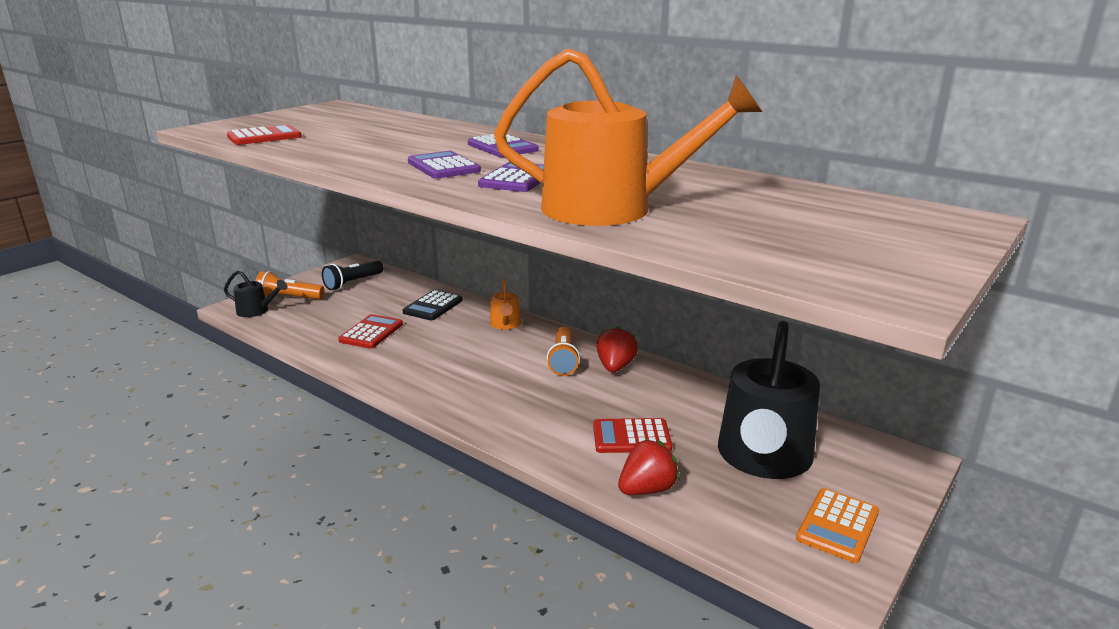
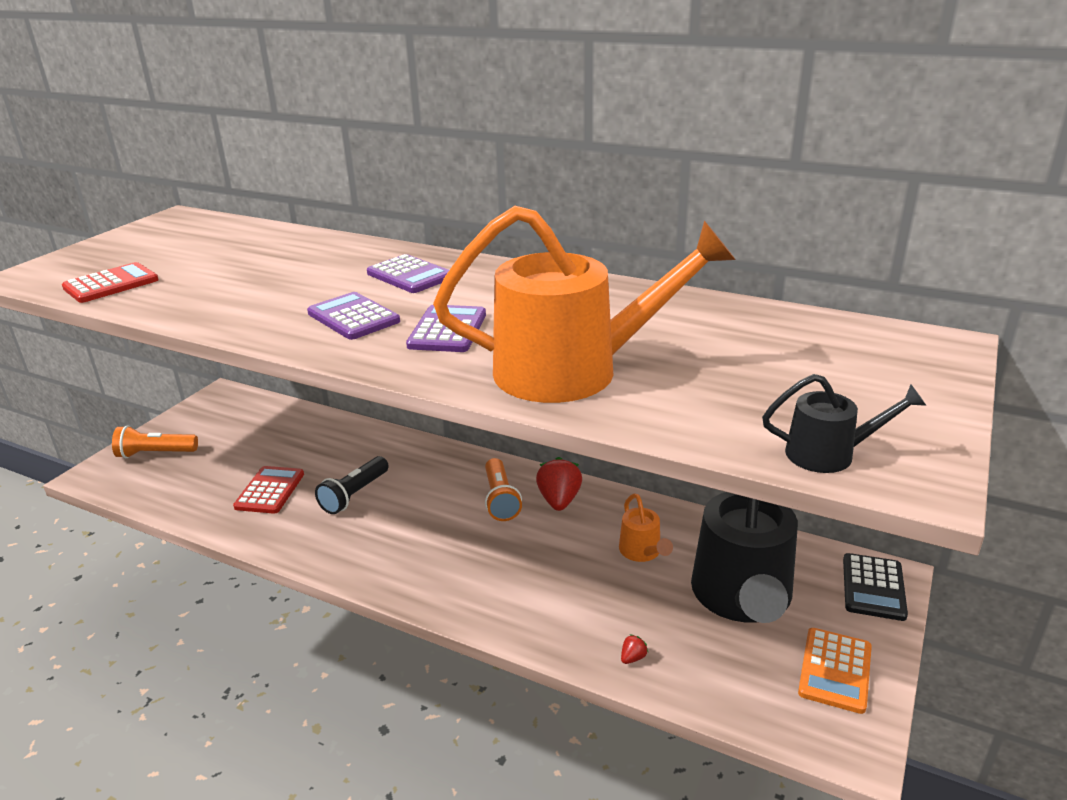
camera: 10 degrees left, 5 degrees up
(257, 311) = (120, 478): black watering can -> black watering can (830, 454)
(353, 283) = (228, 422): black flashlight -> black flashlight (354, 495)
(433, 306) = (332, 444): black calculator -> black calculator (873, 587)
(505, 325) = (423, 459): orange watering can -> orange watering can (642, 552)
(631, 437) = (600, 591): red calculator -> none
(647, 489) = (633, 658): red strawberry -> red strawberry, size x0.44

